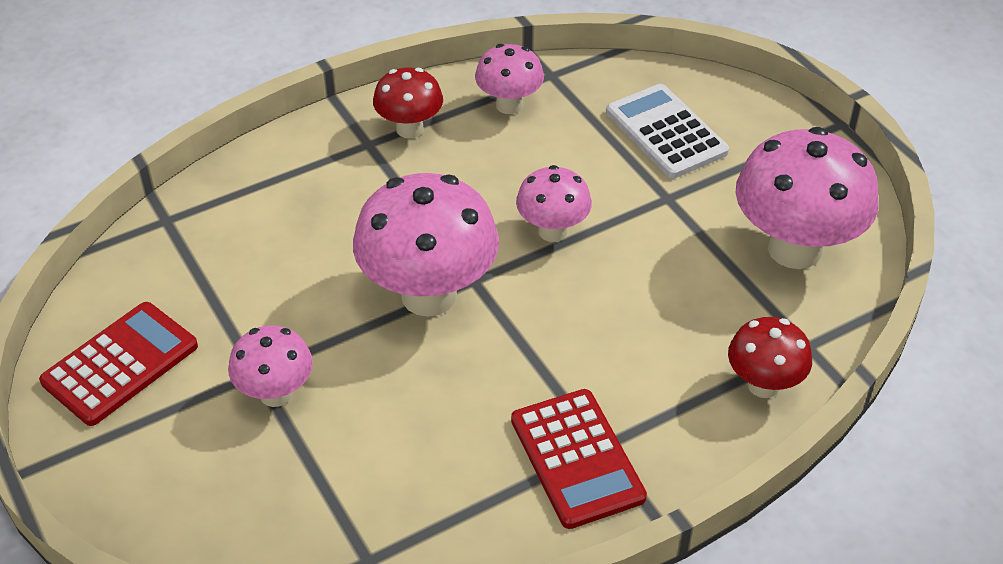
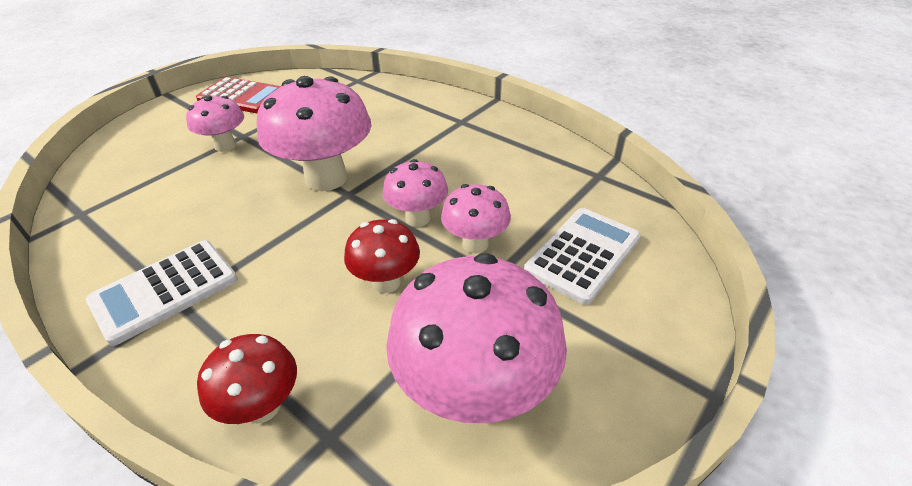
camera: 70 degrees right, 5 degrees down
(409, 129) = (487, 132): red mushroom -> red mushroom (386, 282)
(509, 105) = (546, 164): pink mushroom -> pink mushroom (475, 244)
(577, 458) = (165, 291): red calculator -> white calculator

